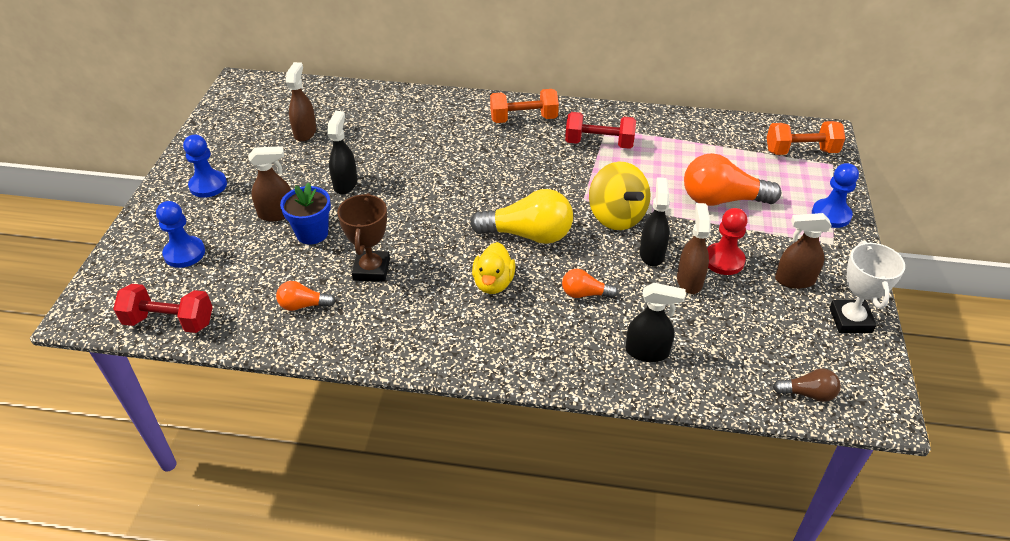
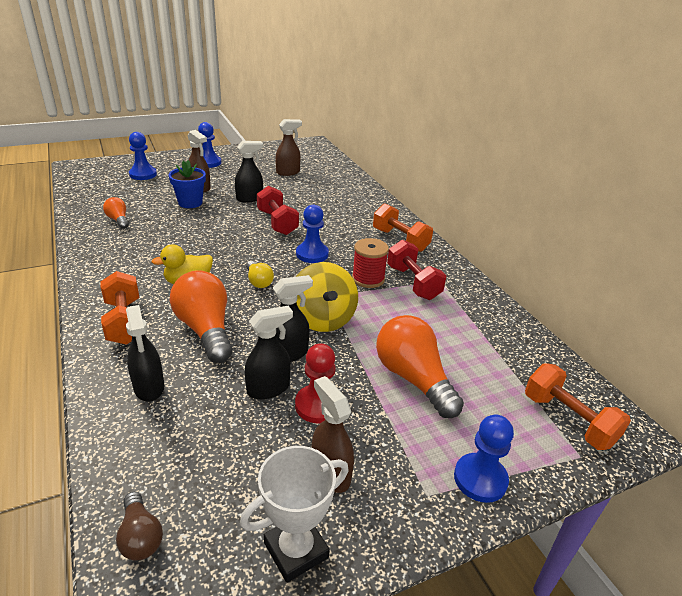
camera: 55 degrees right, 10 degrees down
(169, 321) = (81, 188): red dumbbell -> red dumbbell (277, 222)
(371, 270) = (169, 232): brown trophy -> none
(505, 183) = (312, 254): none -> blue pawn
(528, 235) = (258, 281): yellow light bulb -> yellow light bulb, size x0.51
(534, 346) = (124, 322): none -> orange dumbbell
(574, 166) = (368, 279): none -> red spool
(585, 294) = (205, 330): orange light bulb -> orange light bulb, size x1.96
(616, 216) = (323, 319): yellow spinning top -> yellow spinning top turned 45 degrees counterclockwise
(689, 280) = (268, 388): brown spray bottle -> black spray bottle

